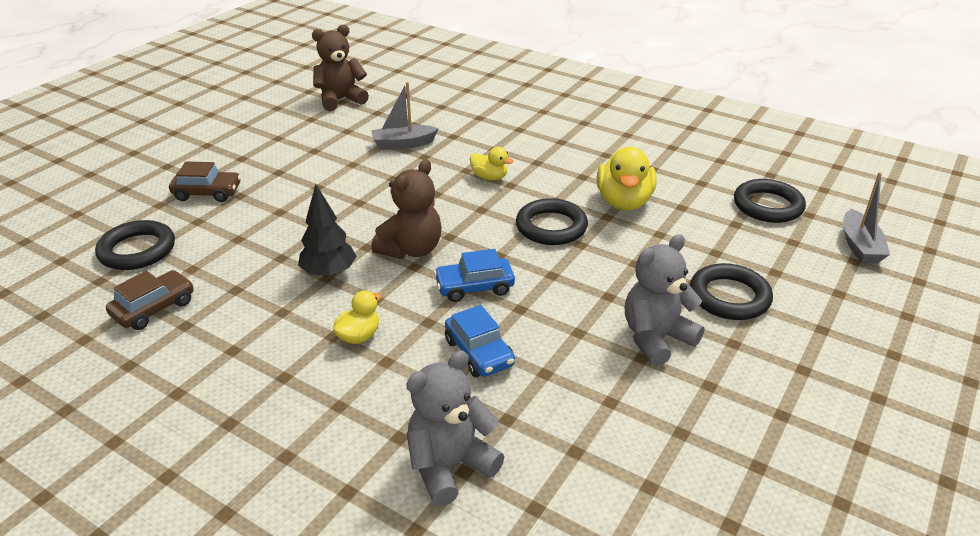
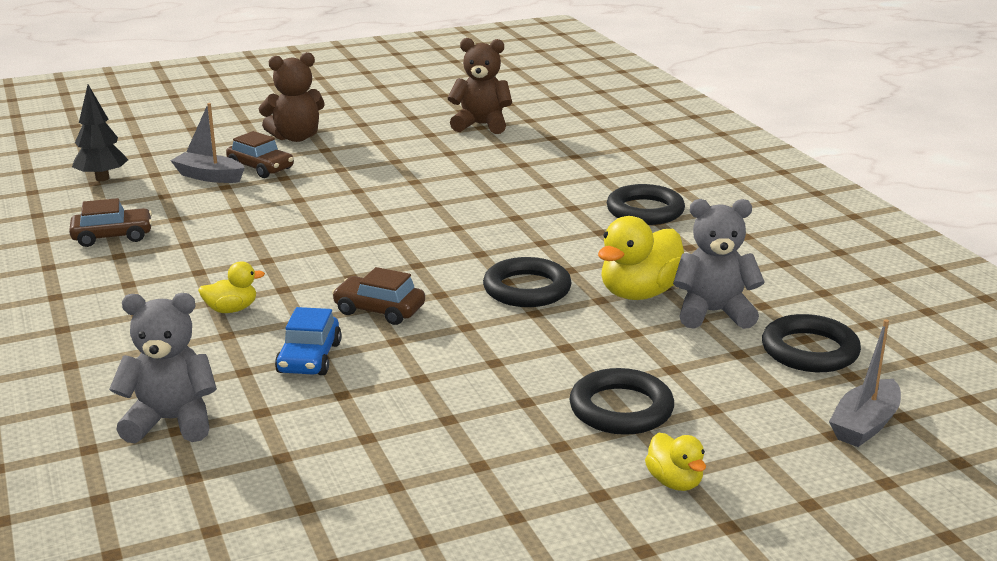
camera: 35 degrees right, 10 degrees down
(137, 250) = (154, 193): black ring -> black ring (645, 211)
(329, 273) = (273, 257): black tree -> black tree (102, 178)
(403, 144) = (486, 178): grey boat -> grey boat (209, 176)
(411, 249) = (367, 263): brown teddy bear -> brown teddy bear (296, 137)
(474, 287) = (379, 310): blue car -> brown car
(489, 177) = (529, 230): yellow duck -> yellow duck (674, 482)
(656, 338) = (487, 410): grey teddy bear -> grey teddy bear (713, 313)

